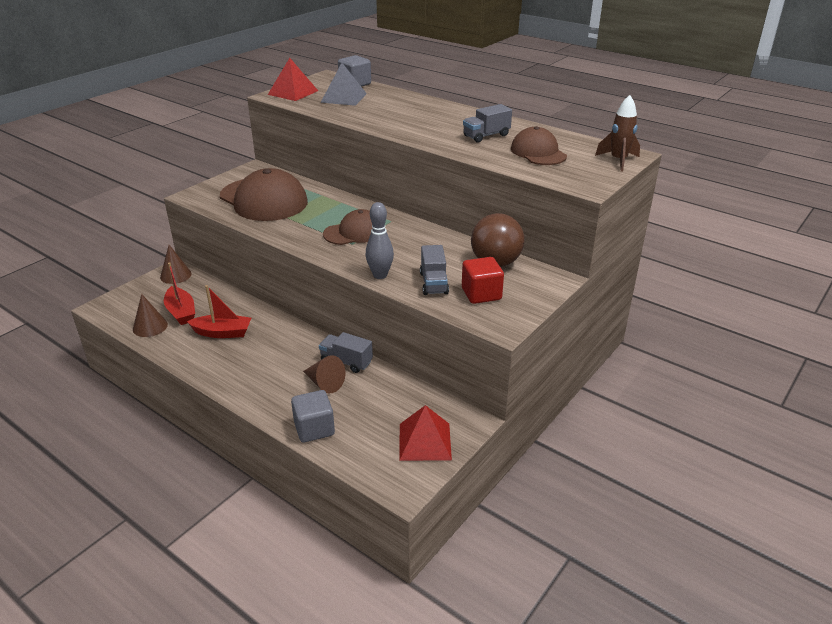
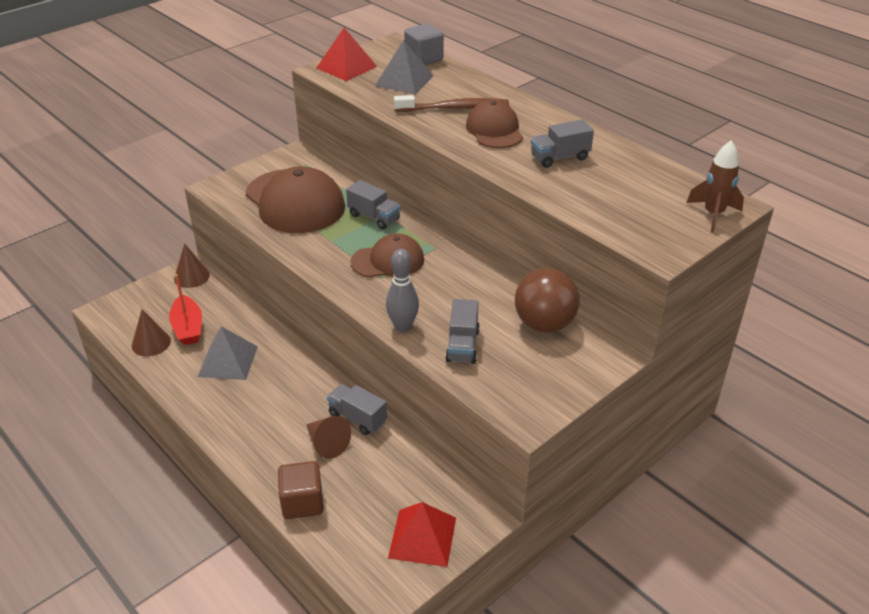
camera: 10 degrees right, 5 degrees up
(222, 333) = (228, 361): red boat -> grey pyramid
(314, 429) = (302, 502): grey cube -> brown cube
(334, 205) = (374, 217): none -> grey truck
(390, 112) = (454, 108): none -> brown toothbrush
(481, 294) = (514, 368): red cube -> none
(538, 152) = (616, 191): brown cap -> brown cap (494, 130)

